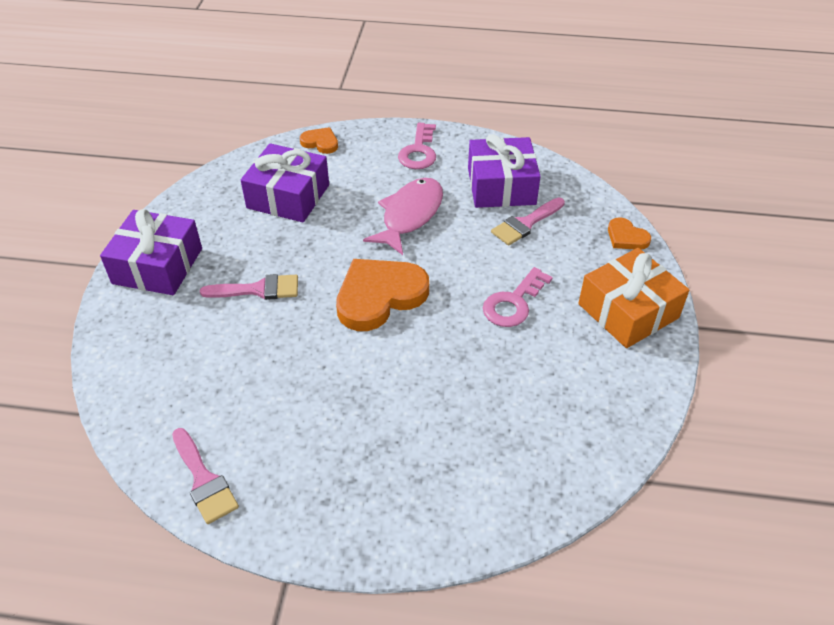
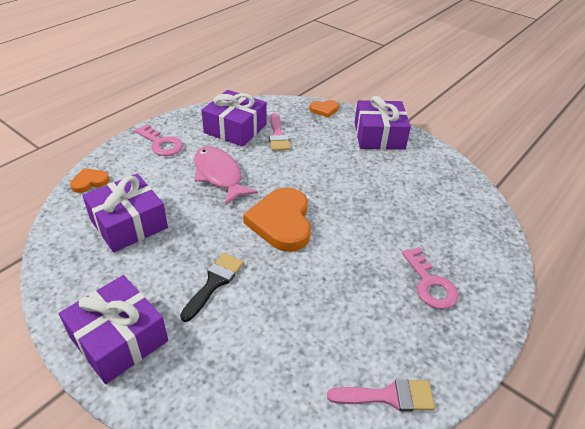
camera: 60 degrees left, 5 degrees down
(258, 289) = (214, 282): pink brush -> black brush
(513, 303) = (338, 170): pink key -> pink key (430, 284)
(628, 311) = (379, 135): orange gift -> purple gift

